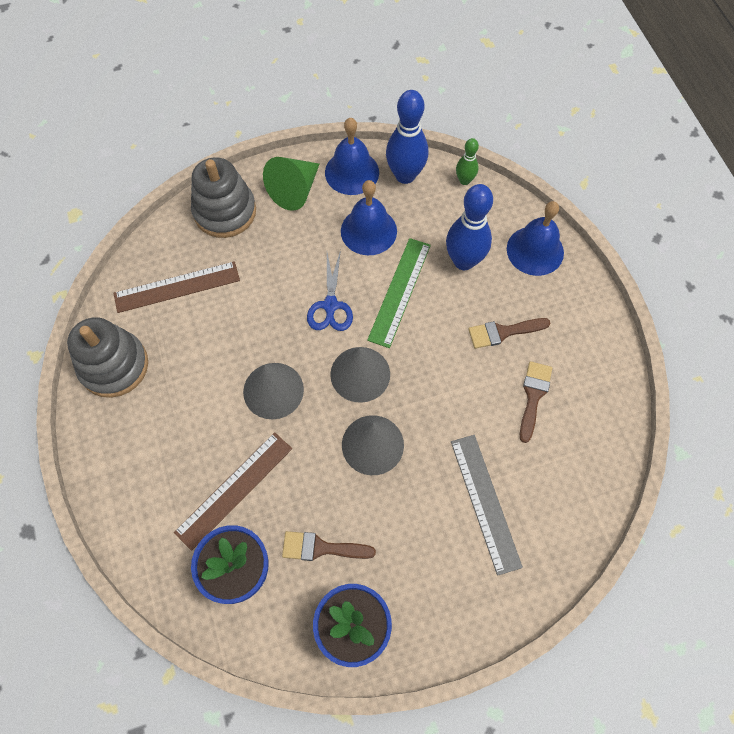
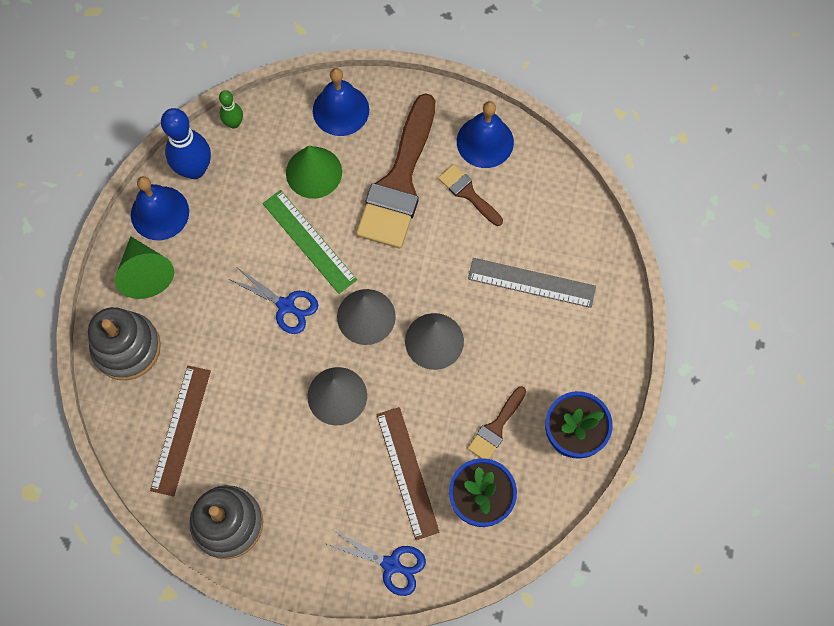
camera: 60 degrees left, 5 degrees up
(140, 523) = (391, 564): none -> blue scissors
(368, 231) = (232, 233): blue bell -> blue bell (485, 141)
(464, 261) = (314, 172): blue bowling pin -> green cone
(503, 332) = (399, 182): brown brush -> brown brush, size x2.13

